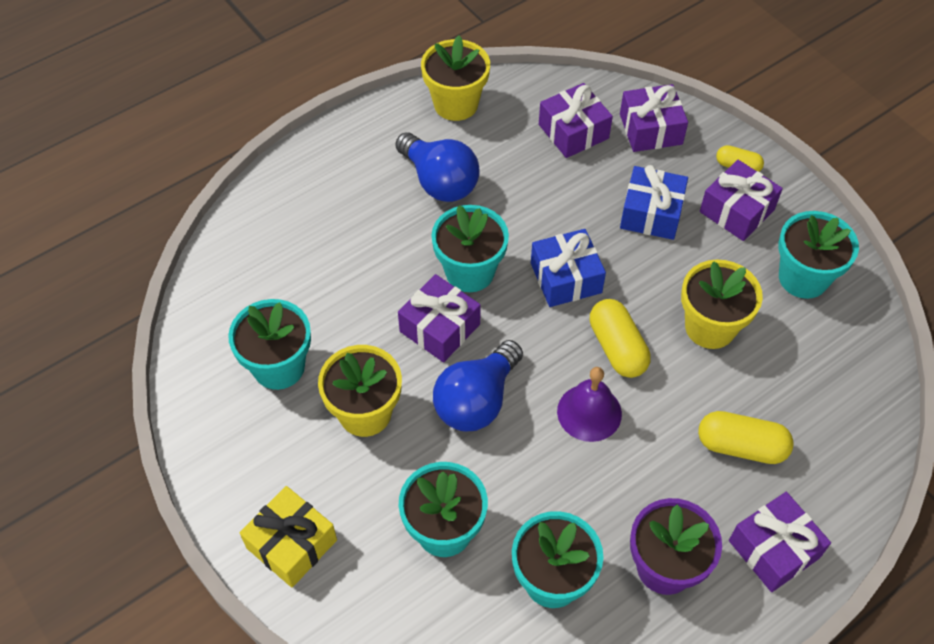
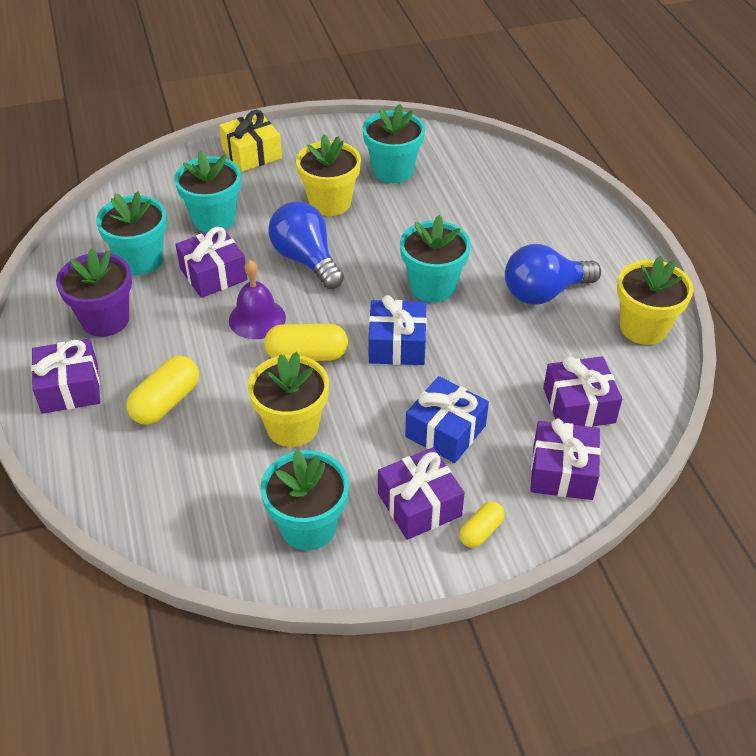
camera: 110 degrees right, 10 degrees down
(440, 328) = (384, 256): purple gift -> purple gift (213, 274)

